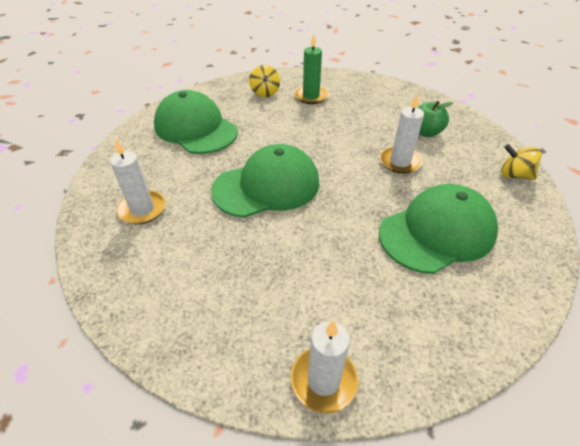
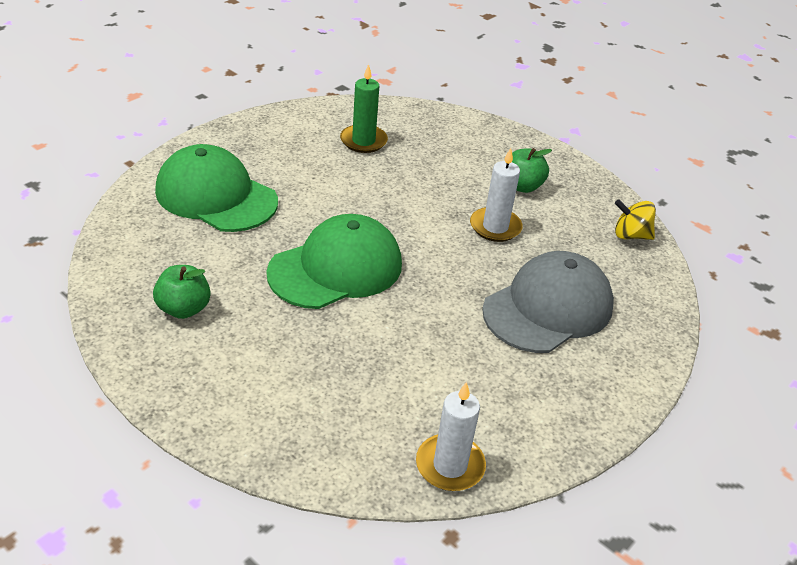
camera: 15 degrees left, 5 degrees down
(142, 209) = (184, 309): white candle -> green apple
(265, 92) = (298, 138): yellow spinning top -> none
(437, 232) = (548, 308): green cap -> grey cap

